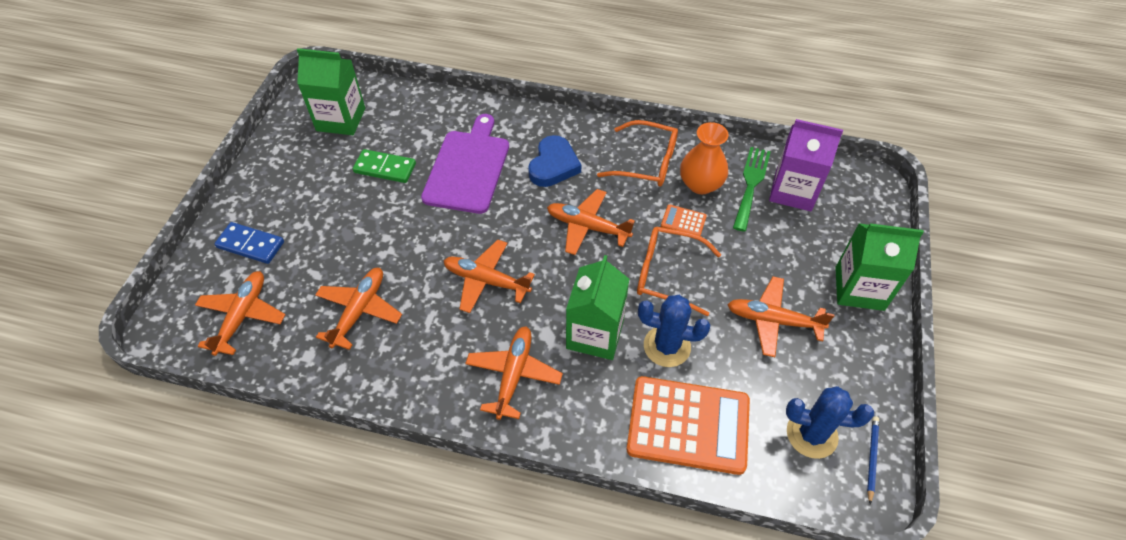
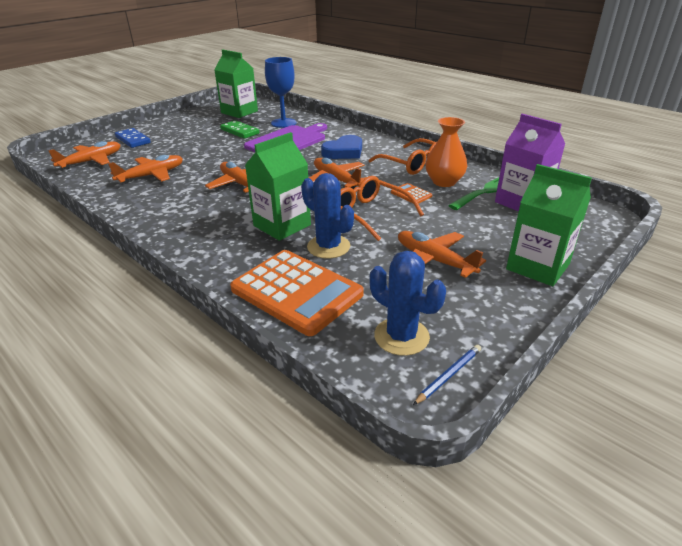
camera: 30 degrees right, 20 degrees down
(427, 126) = (283, 123): none -> blue goblet
(513, 374) = (203, 226): orange plane -> none

